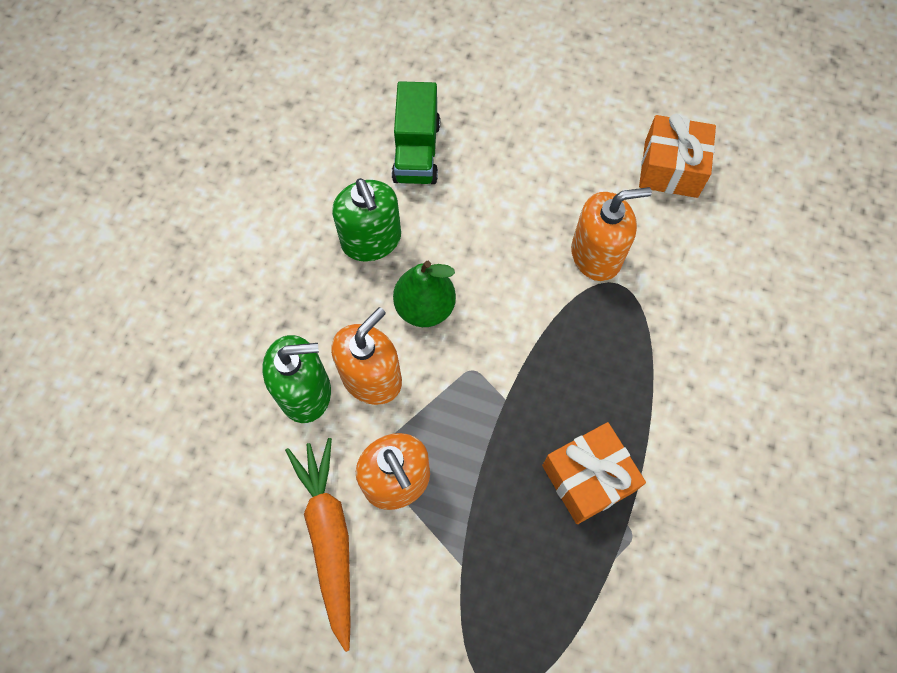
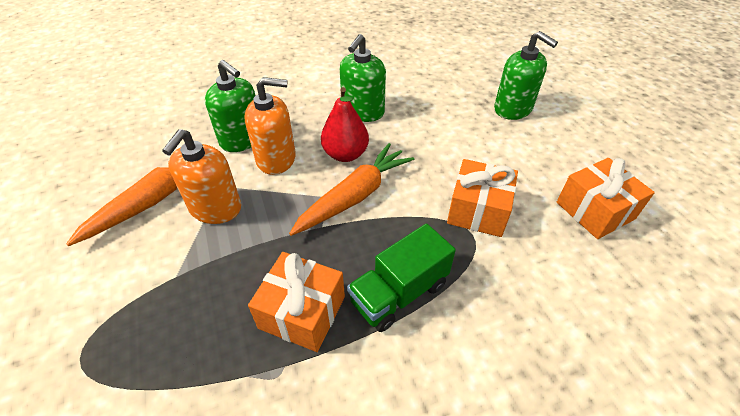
camera: 50 degrees right, 20 degrees down
(416, 152) = (438, 97): green truck -> green truck (399, 293)
(425, 307) = (345, 154): green pear -> red pear
(491, 342) = (355, 196): none -> orange carrot
(498, 103) = (513, 109): none -> green soap dispenser
(596, 255) = (478, 210): orange soap dispenser -> orange gift

